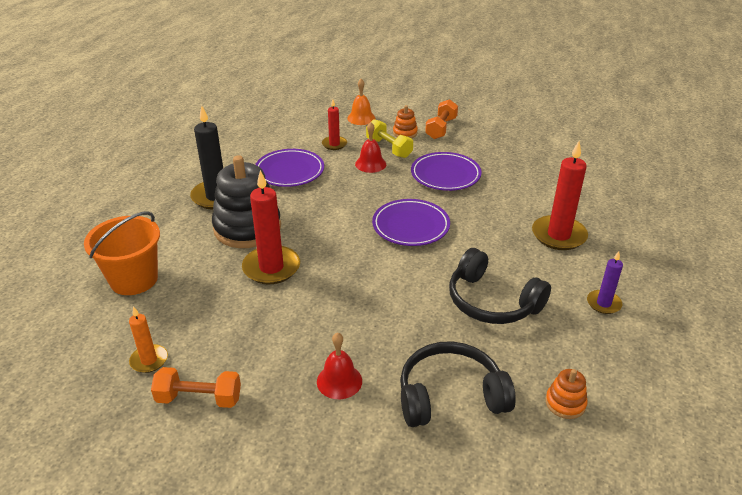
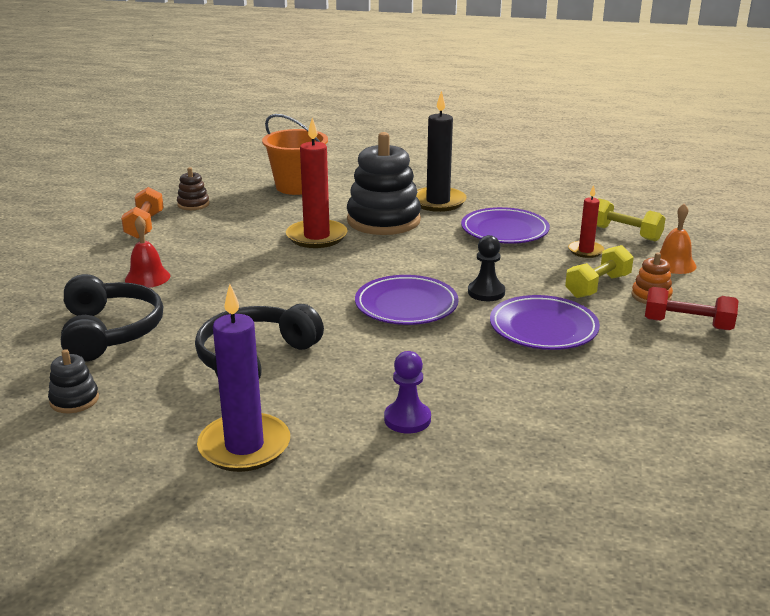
camera: 85 degrees right, 10 degrees down
(149, 360) = (193, 204): orange candle -> brown stacking toy
(309, 126) = (624, 233): none -> yellow dumbbell
(370, 164) = (547, 275): red bell -> none
(393, 190) = (486, 292): none -> black pawn
(441, 128) = (687, 324): orange dumbbell -> red dumbbell
(558, 235) = (407, 419): red candle -> purple pawn
(565, 403) = (74, 400): orange stacking toy -> black stacking toy
(603, 303) = (244, 446): purple candle -> purple candle, size x1.79

